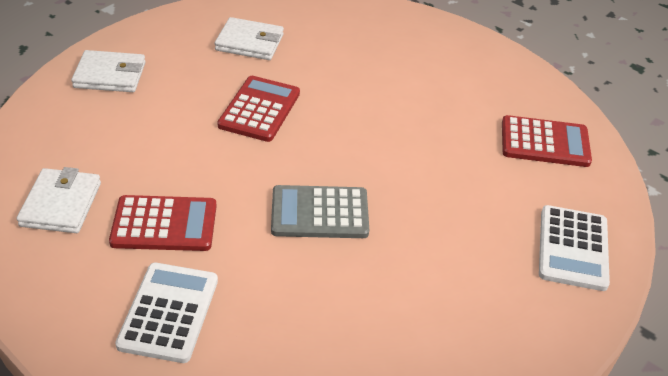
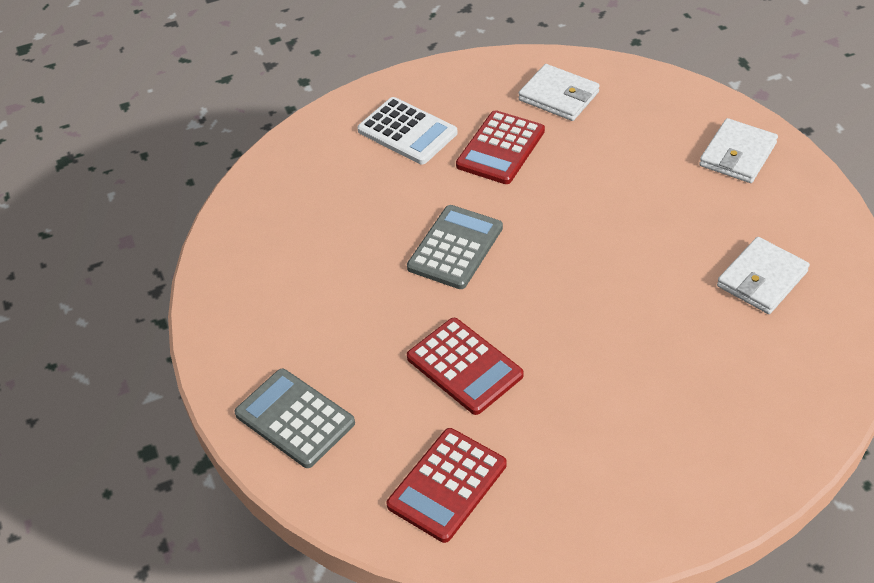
camera: 125 degrees right, 5 degrees up
(259, 109) = (629, 251): red calculator -> red calculator (464, 366)
(573, 248) = (294, 419): white calculator -> grey calculator

